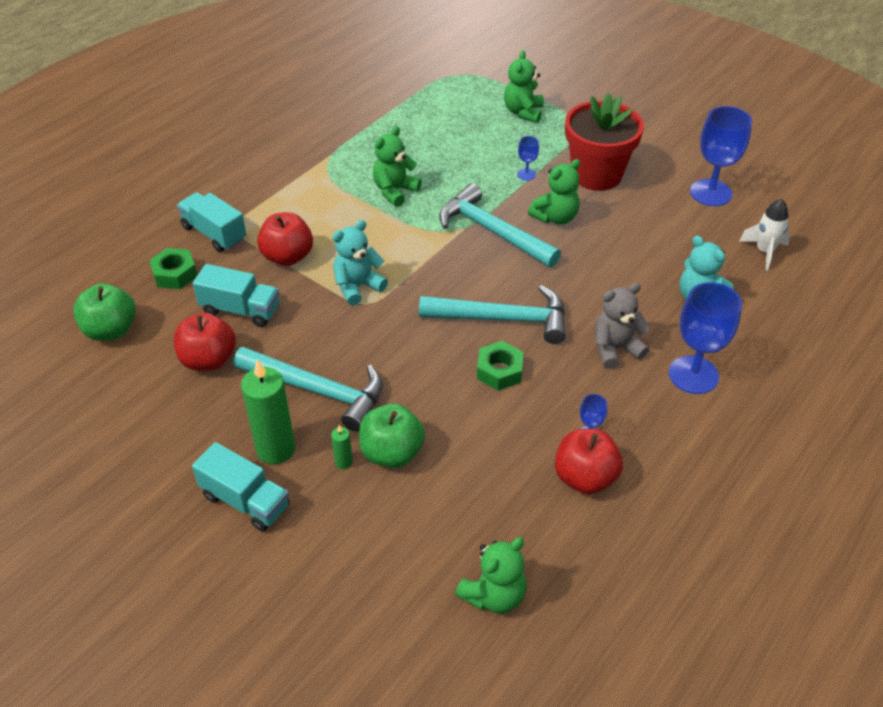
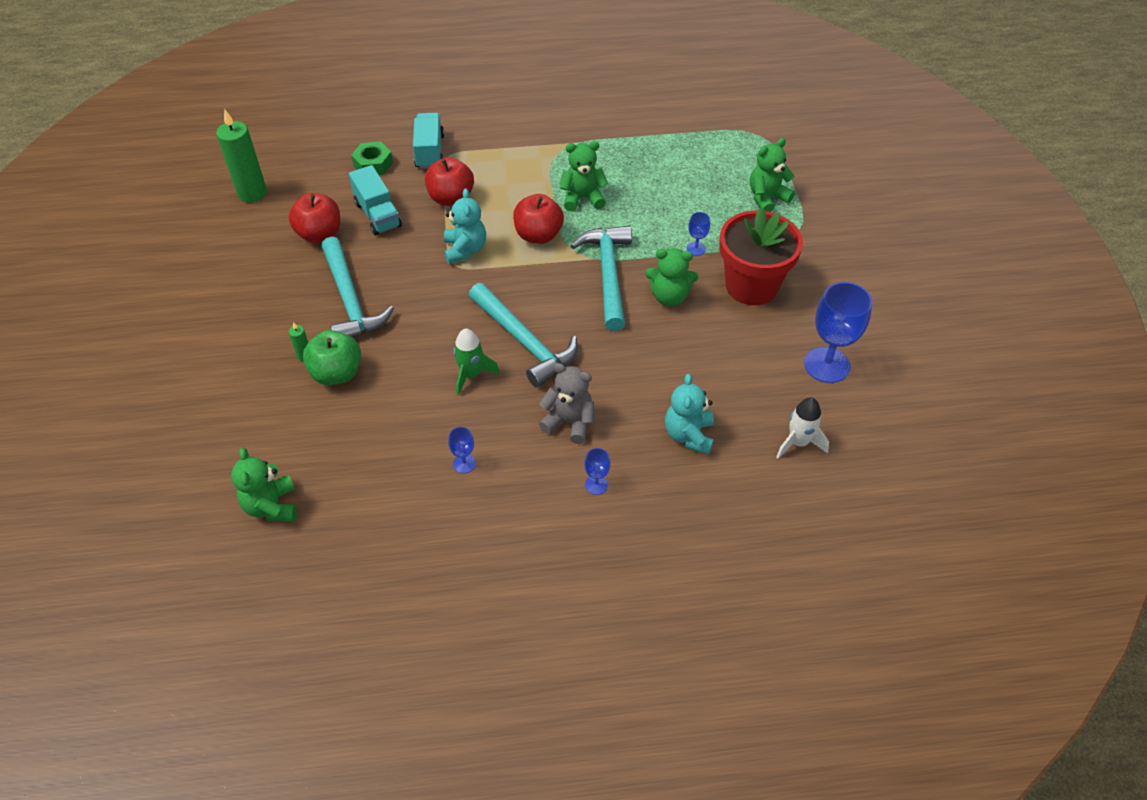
camera: 45 degrees right, 5 degrees up
(111, 330) = (295, 176): green apple -> none
(245, 501) = (228, 335): turquoise truck -> none
(275, 449) = (281, 318): green candle -> green candle (252, 193)
(358, 286) = (465, 250): turquoise teddy bear -> turquoise teddy bear turned 75 degrees clockwise
(494, 595) = (272, 506): green teddy bear -> green teddy bear turned 75 degrees clockwise
(499, 371) = (471, 375): green nut -> green rocket
(585, 478) = (422, 487): red apple -> red apple (538, 235)
(693, 375) = (596, 485): blue goblet -> blue goblet, size x0.47

